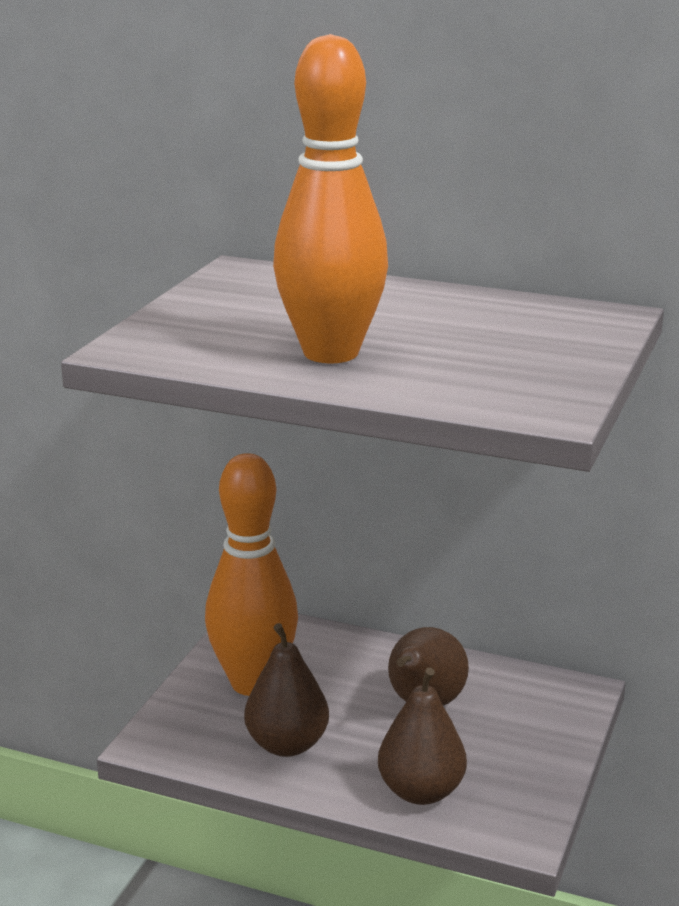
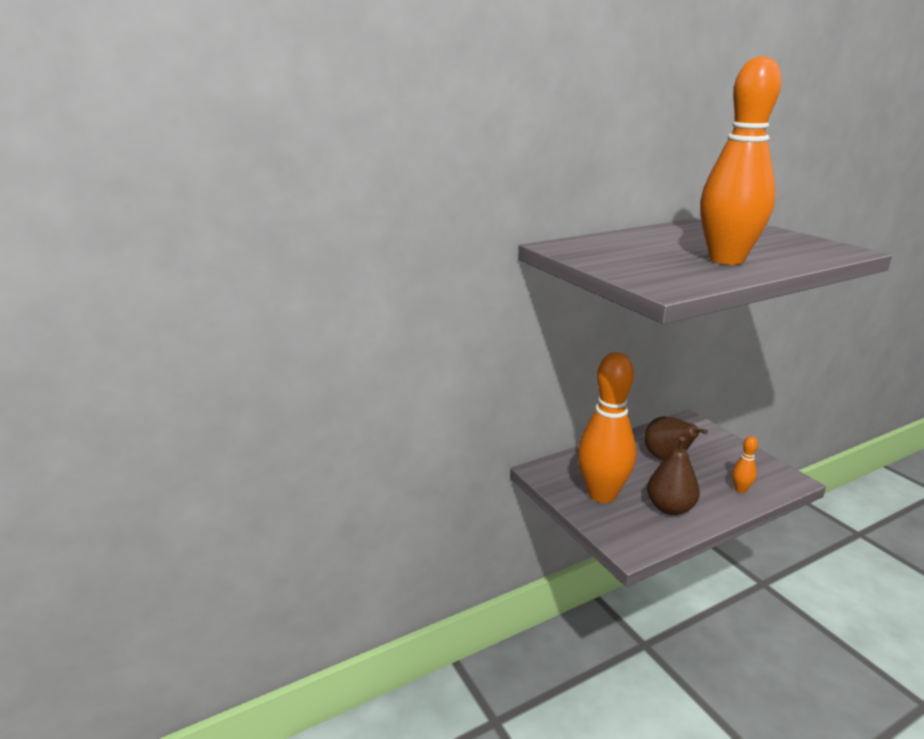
camera: 50 degrees left, 0 degrees up
(421, 791) = (740, 489): brown pear -> orange bowling pin

